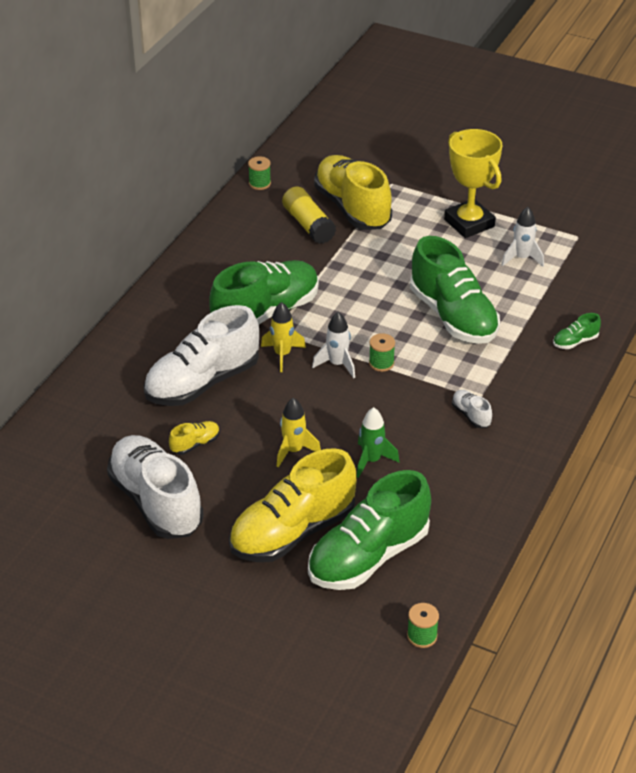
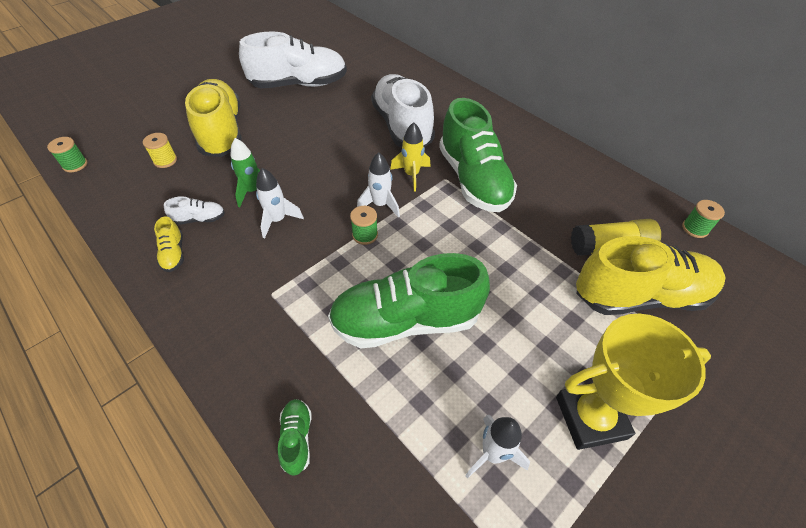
camera: 110 degrees right, 10 degrees up
(195, 444) = (339, 110): yellow shoe -> yellow shoe (173, 253)
(294, 451) = (297, 152): yellow rocket -> none
(368, 556) = (165, 160): green shoe -> yellow spool
(399, 426) = (278, 220): none -> white rocket
(471, 415) = (253, 277): white shoe -> white shoe (199, 219)

